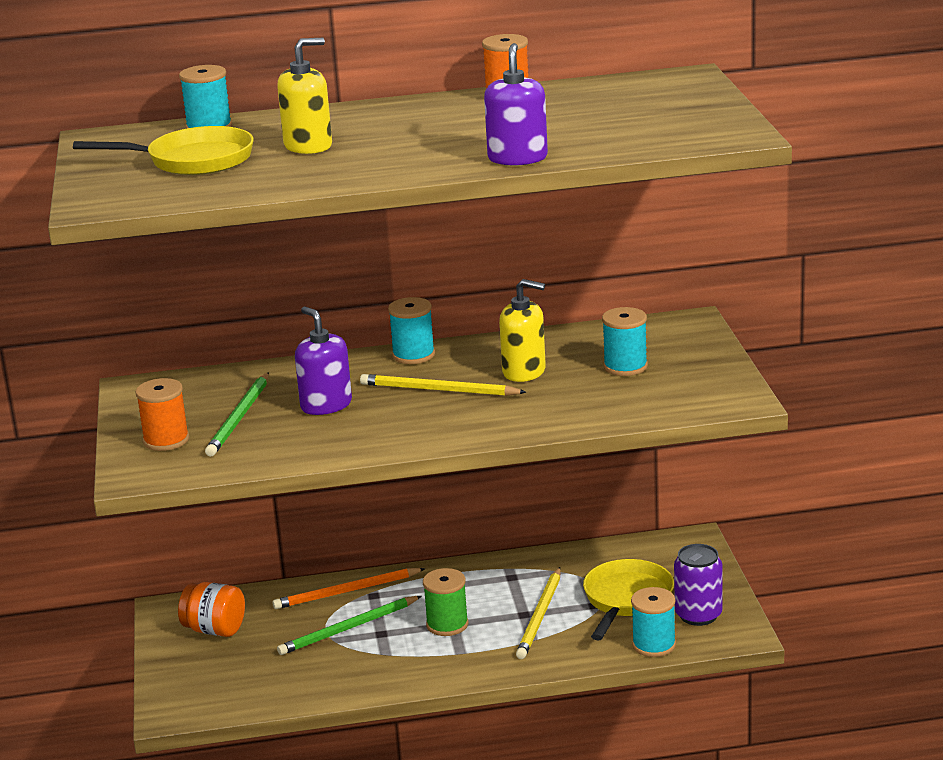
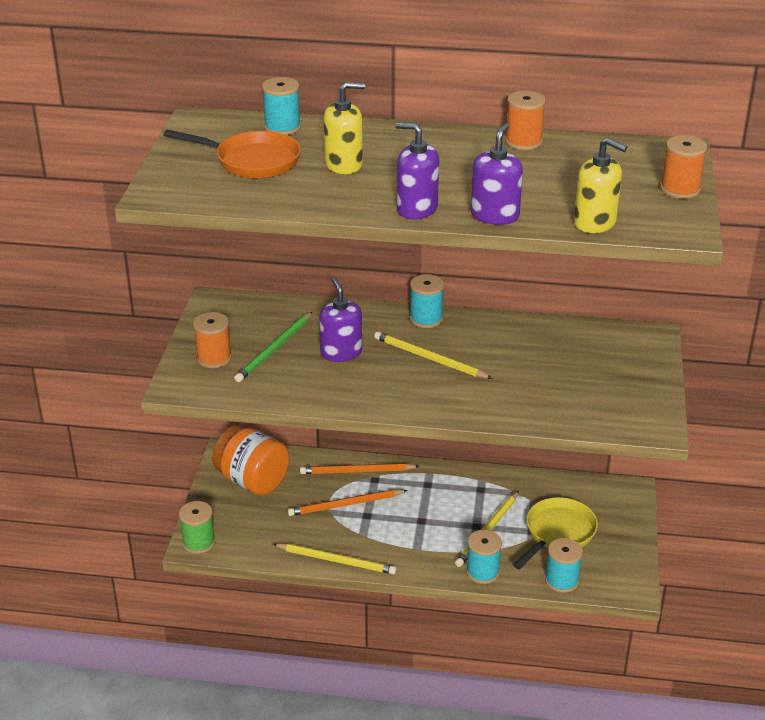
camera: 15 degrees right, 10 degrees up
(193, 161) = (252, 161): yellow pan -> orange pan
(215, 630) = (252, 481): orange jar -> orange jar, size x1.51
(348, 628) = (345, 505): green pencil -> orange pencil
(364, 687) = (336, 560): none -> yellow pencil
(422, 167) = (417, 209): none -> purple soap dispenser
(447, 624) = (417, 520): green spool -> green spool (199, 542)
(524, 371) = (501, 356): yellow soap dispenser -> yellow soap dispenser (595, 223)
(625, 366) = (581, 370): turquoise spool -> turquoise spool (482, 572)
(698, 615) = (606, 562): purple can -> none
(710, 105) = (680, 189): none -> orange spool

